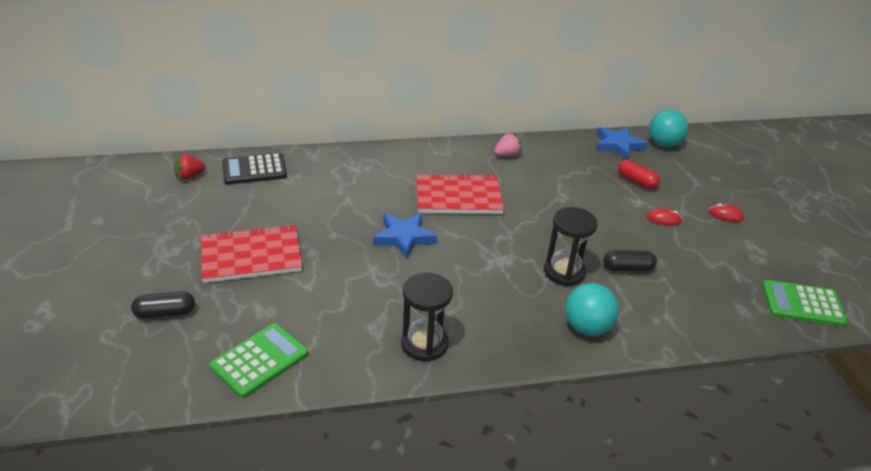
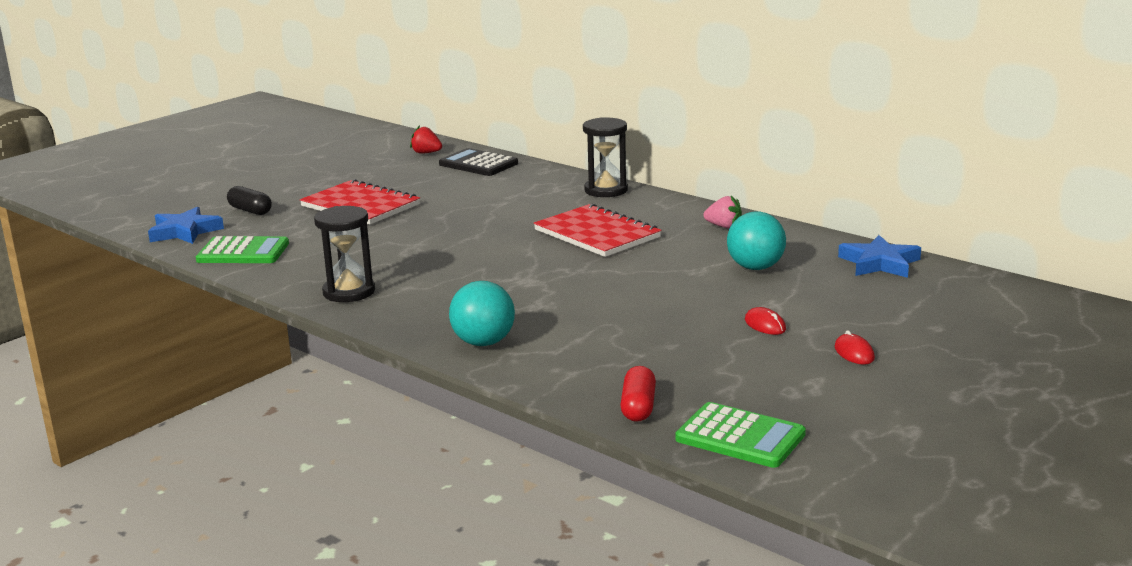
camera: 55 degrees right, 15 degrees down
(404, 237) = (485, 238): blue star -> blue star (185, 231)
(564, 272) = (557, 309): black hourglass -> black hourglass (606, 190)
(627, 268) = (623, 333): black capsule -> none
(636, 181) = (817, 292): red capsule -> red capsule (638, 407)
(663, 144) = (948, 282): turquoise ball -> turquoise ball (755, 268)
(802, 304) = (740, 437): green calculator -> green calculator turned 150 degrees clockwise

